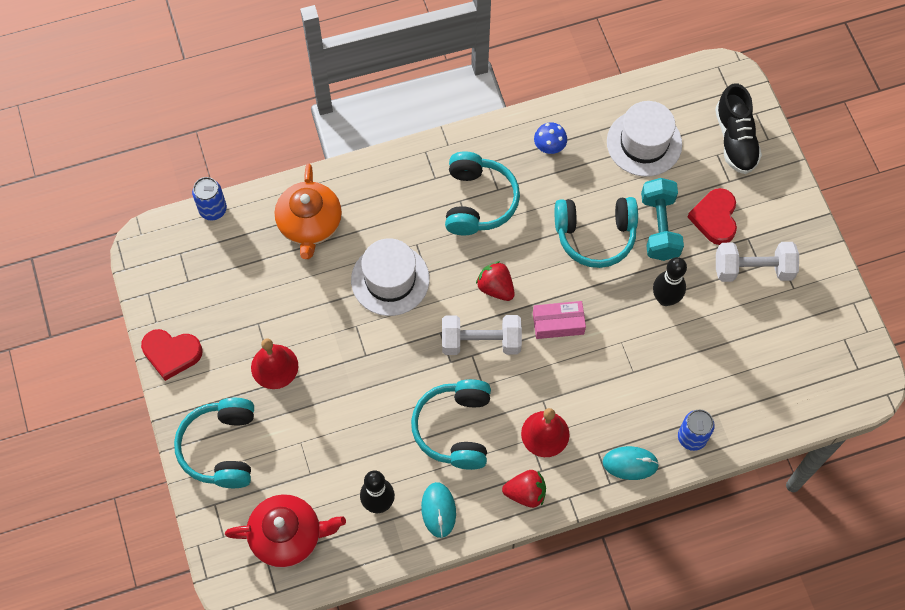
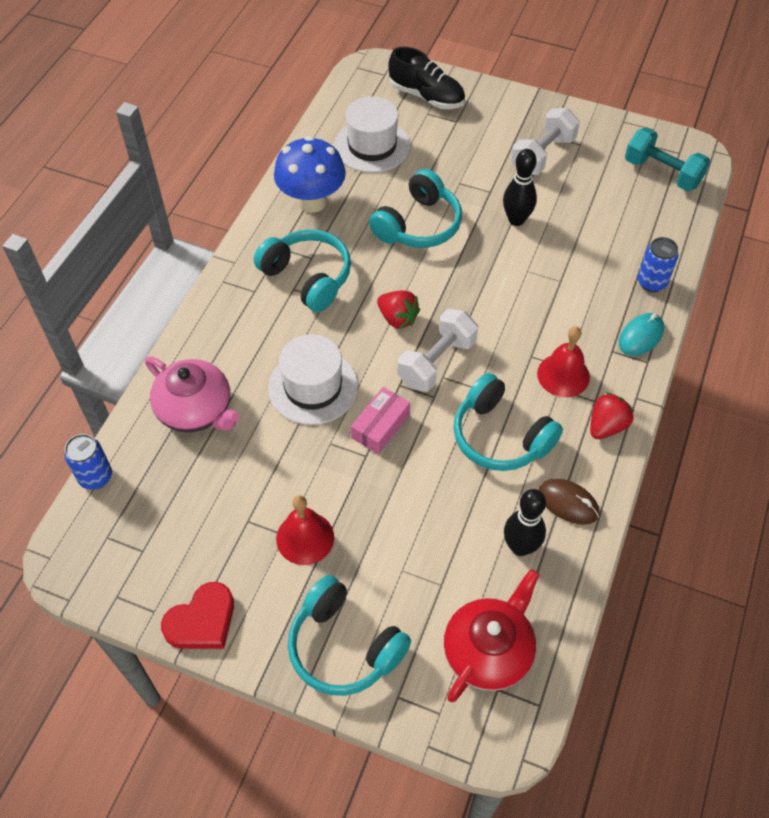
camera: 50 degrees left, 10 degrees down
(310, 224) = (196, 410): orange teapot -> pink teapot
(438, 510) = (568, 503): turquoise mouse -> brown mouse
(495, 288) = (397, 318): red strawberry -> red strawberry turned 135 degrees counterclockwise
(549, 147) = (312, 202): blue mushroom -> blue mushroom, size x2.02
(558, 323) = (471, 299): pink box -> pink box (380, 426)
(659, 227) = (452, 183): turquoise dumbbell -> turquoise dumbbell (662, 173)
(715, 218) = (478, 148): red heart -> none

